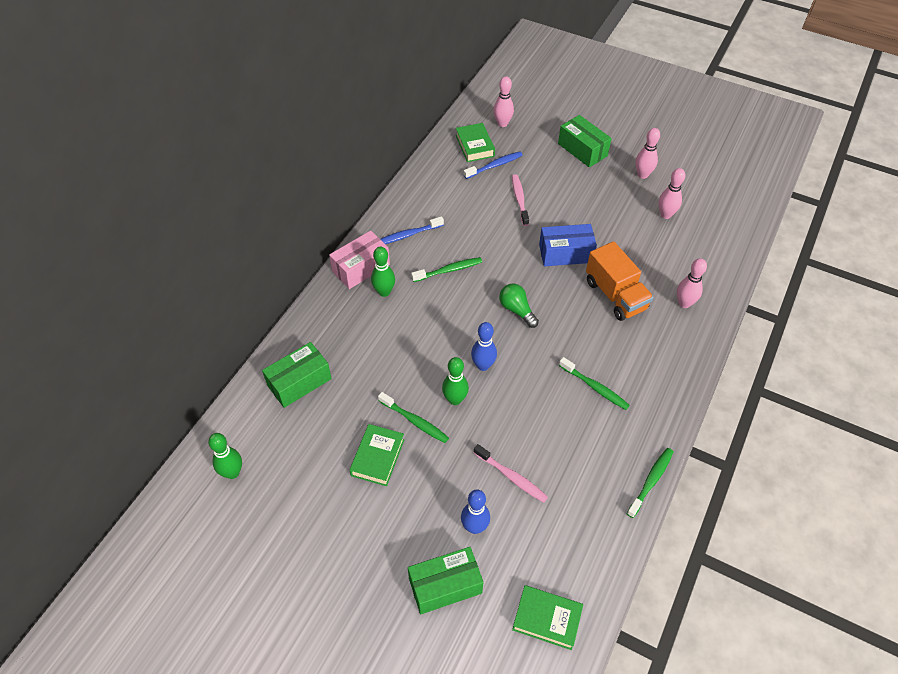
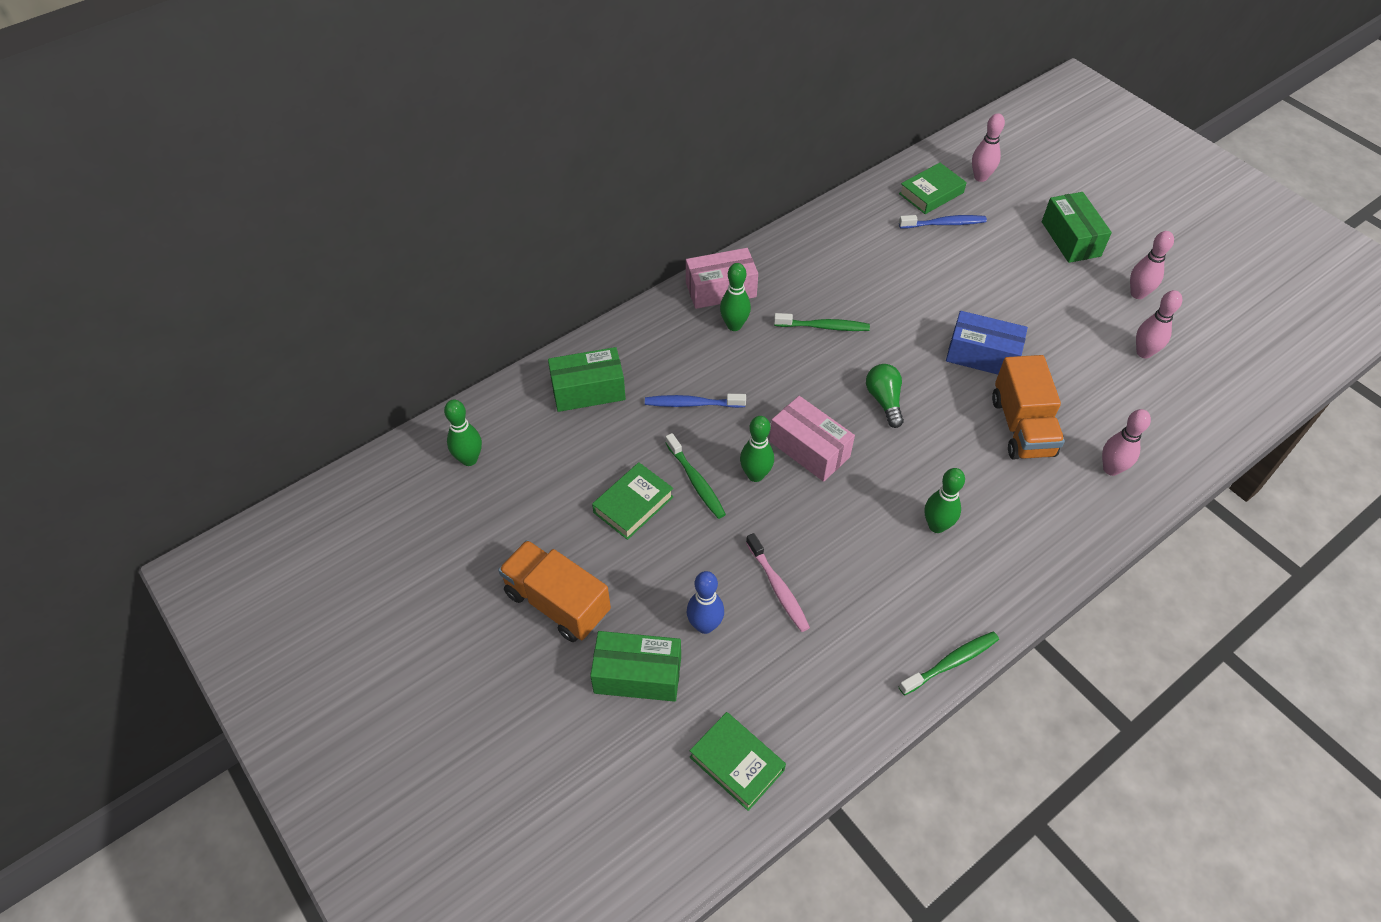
camera: 25 degrees right, 0 degrees up
(358, 557) = (557, 603): none -> orange truck
(408, 235) = (795, 271): blue toothbrush -> blue toothbrush (692, 404)
(475, 146) = (931, 193): green book -> green book turned 45 degrees clockwise
(483, 365) = (809, 449): blue bowling pin -> pink box
(519, 199) = (955, 273): pink toothbrush -> none
(595, 387) = (936, 526): green toothbrush -> green bowling pin

